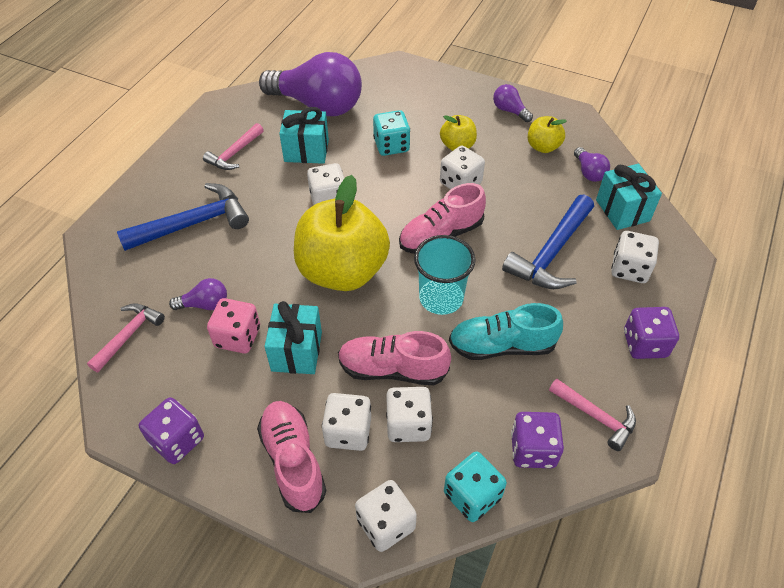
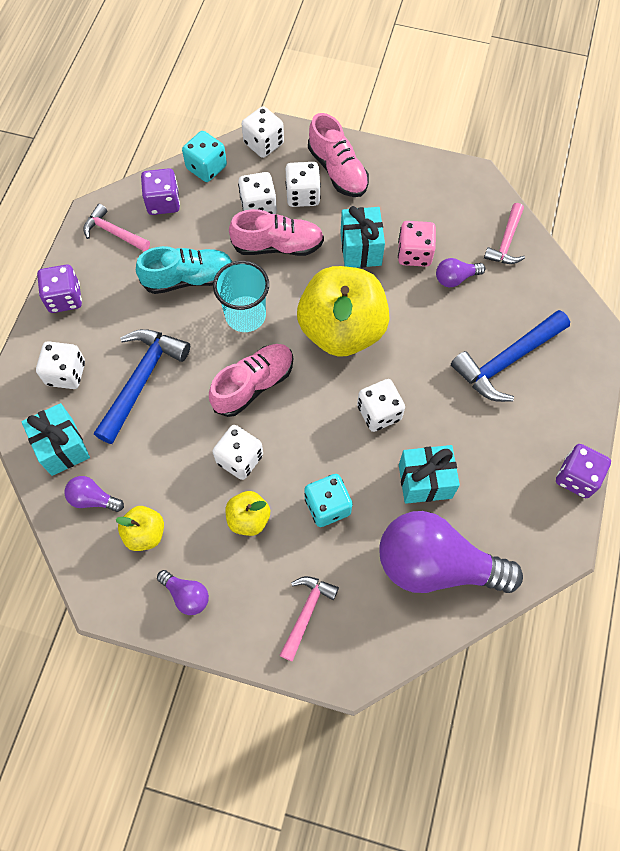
camera: 170 degrees right, 15 degrees up
(177, 440) = (427, 172): purple dice -> purple dice (576, 477)
(234, 153) = (506, 464): pink hammer -> pink hammer (306, 612)
(589, 172) = (93, 499): purple light bulb -> purple light bulb turned 45 degrees counterclockwise

